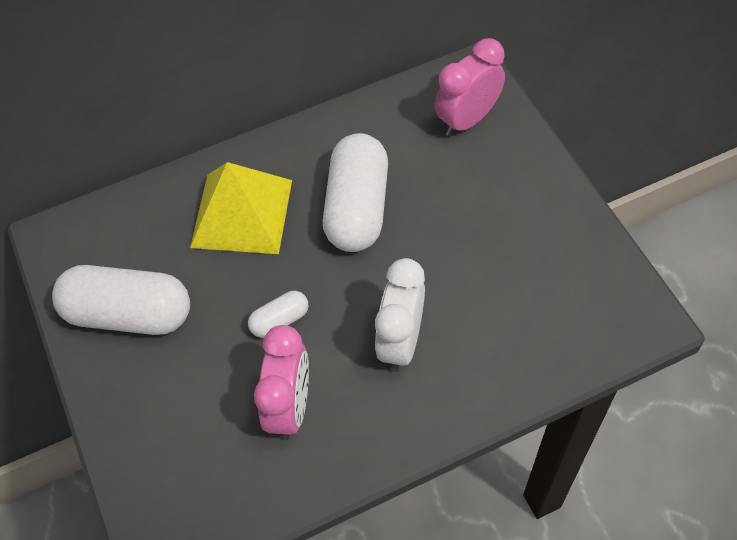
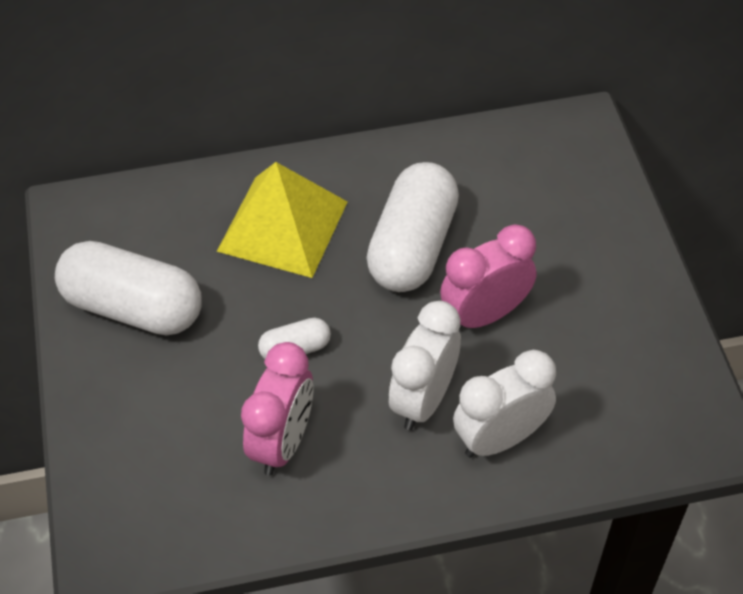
camera: 10 degrees right, 5 degrees down
(467, 120) = (564, 175): pink clock -> pink clock (485, 314)
(474, 361) = (500, 438): none -> white clock

